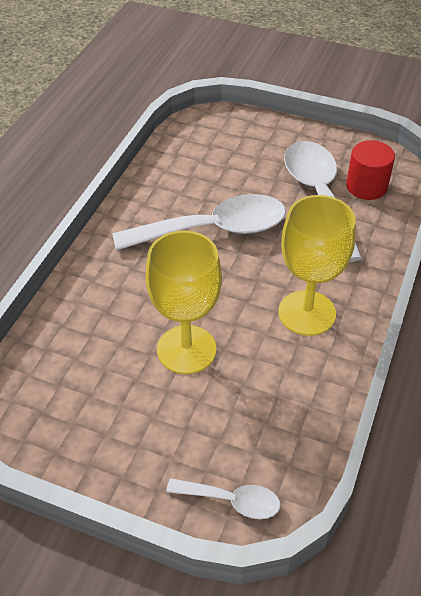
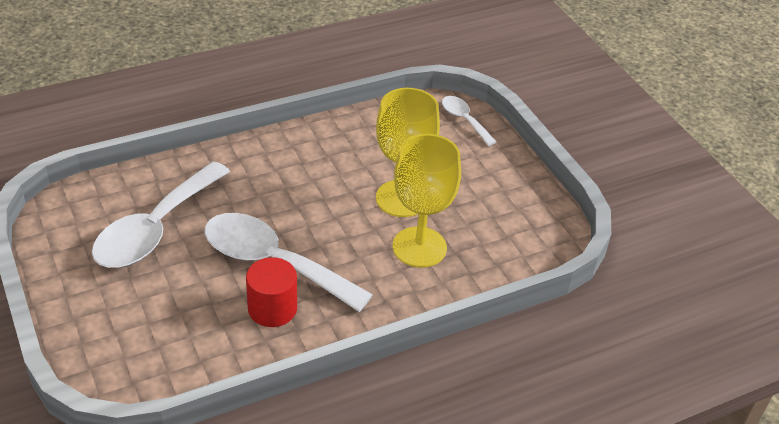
camera: 140 degrees left, 5 degrees down
(307, 313) = (296, 165): yellow goblet -> yellow goblet (419, 247)
(366, 186) = (109, 208): red cylinder -> red cylinder (272, 308)

